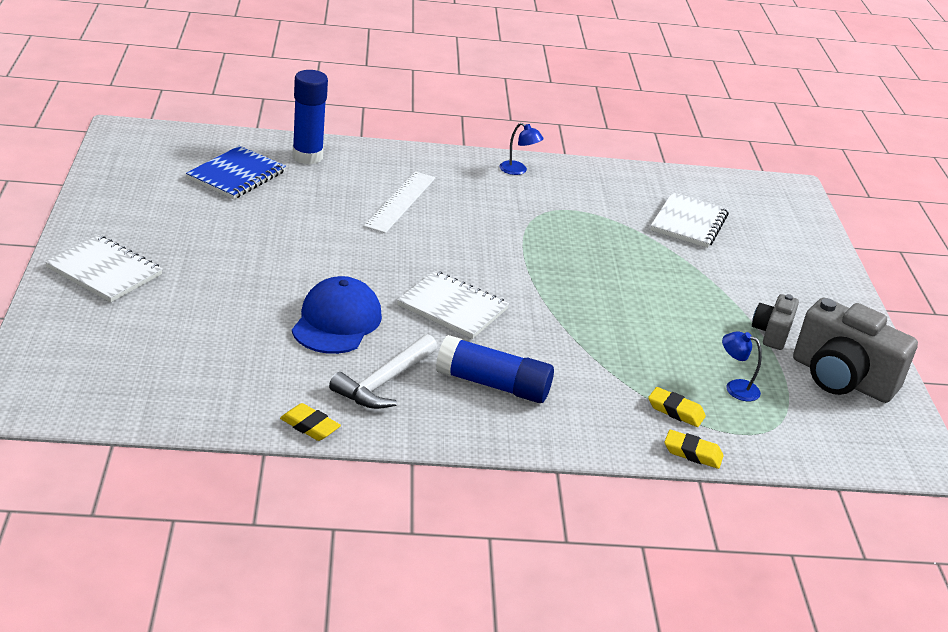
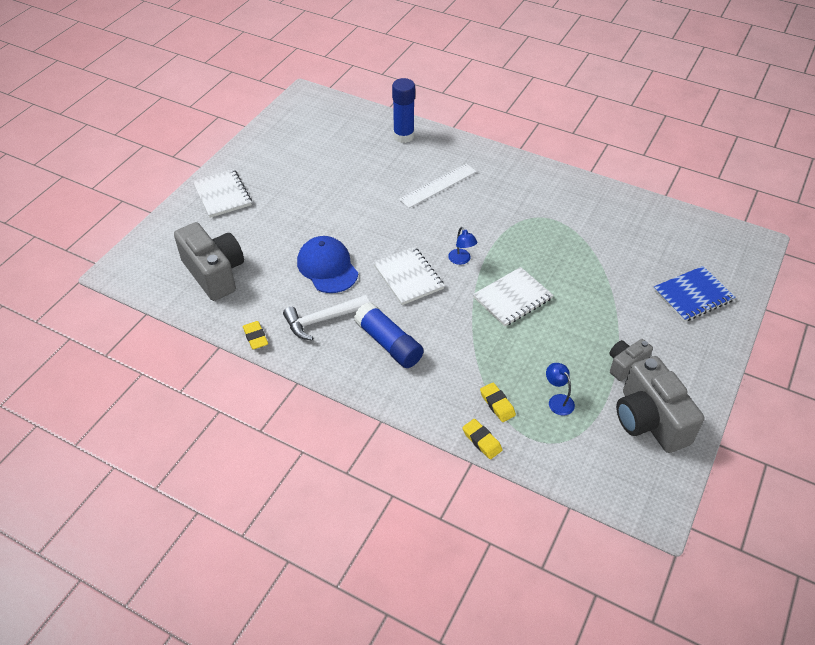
camera: 35 degrees right, 15 degrees up
(179, 367) = (214, 273): none -> grey camera
(236, 175) = (348, 141): blue notebook -> blue notebook (693, 295)
(336, 321) = (327, 267): blue cap -> blue cap turned 75 degrees counterclockwise
(518, 170) = (541, 178): blue lamp -> blue lamp (461, 260)
(689, 222) = (639, 253): white notebook -> white notebook (512, 298)

